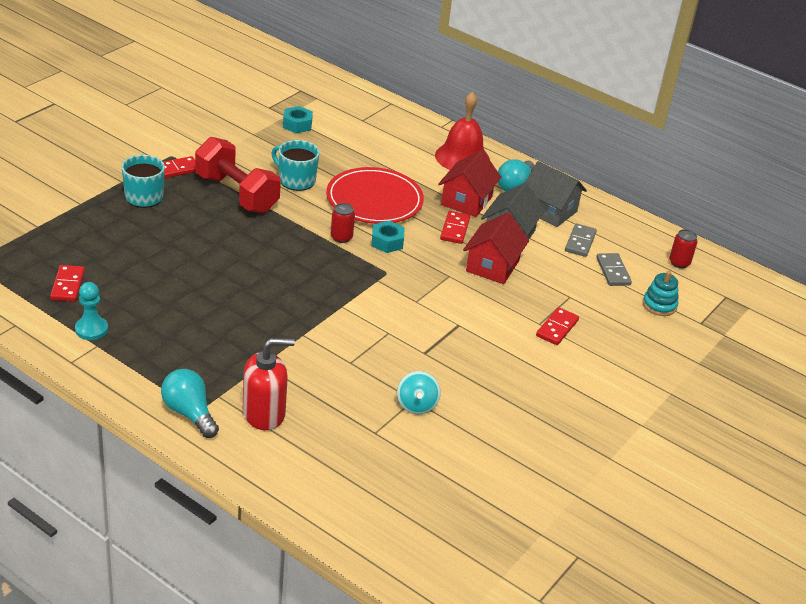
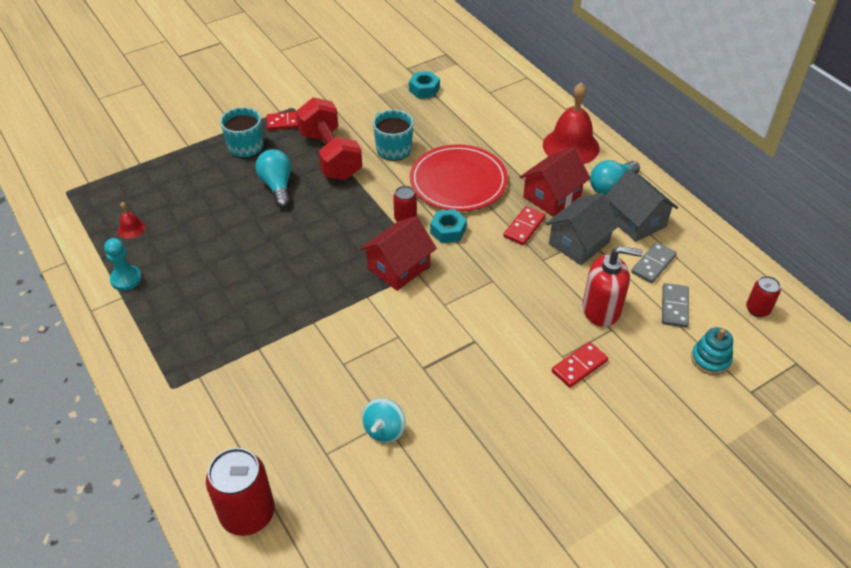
camera: 25 degrees right, 10 degrees up
(67, 285) = (131, 228): red domino -> red bell
(189, 413) = (162, 390): turquoise light bulb -> turquoise light bulb (277, 186)
(264, 413) = (230, 406): red soap dispenser -> red soap dispenser (602, 309)
(331, 489) = (247, 513): none -> red can
(492, 266) = (543, 277): red house -> red house (398, 267)

